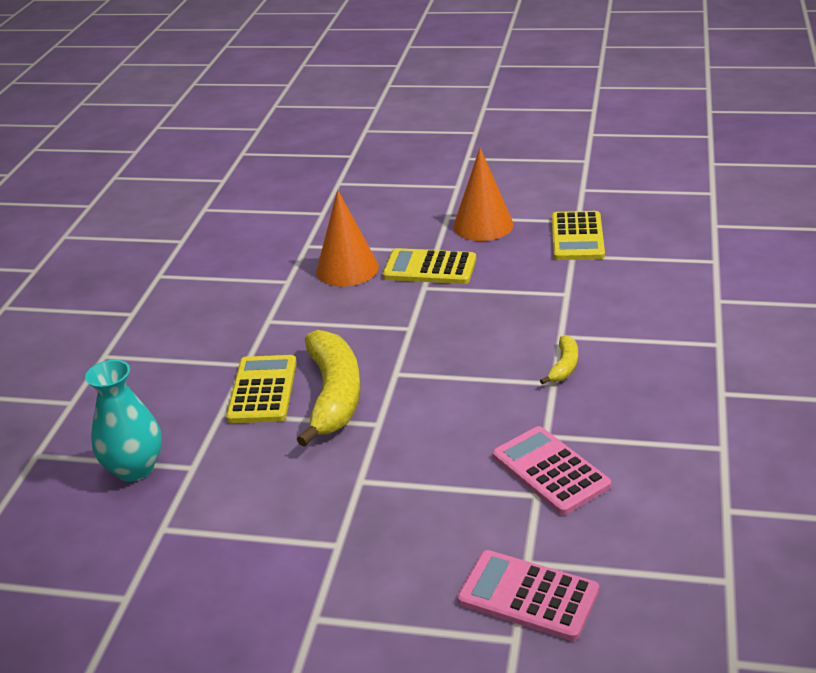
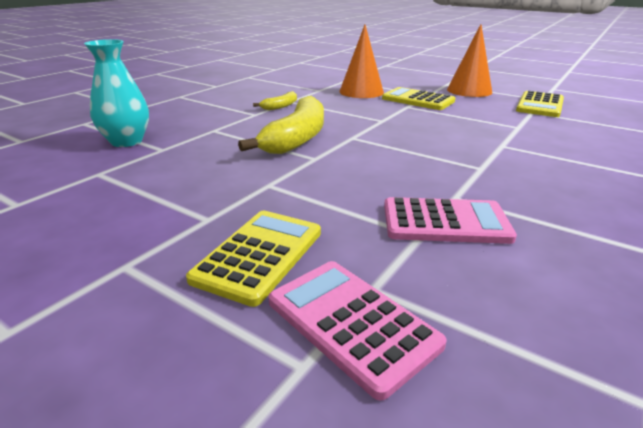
camera: 20 degrees right, 5 degrees down
(262, 390) = (252, 126): yellow calculator -> yellow calculator (259, 255)
(550, 471) = (445, 222): pink calculator -> pink calculator turned 105 degrees clockwise
(564, 366) = (496, 161): yellow banana -> yellow banana (280, 106)

